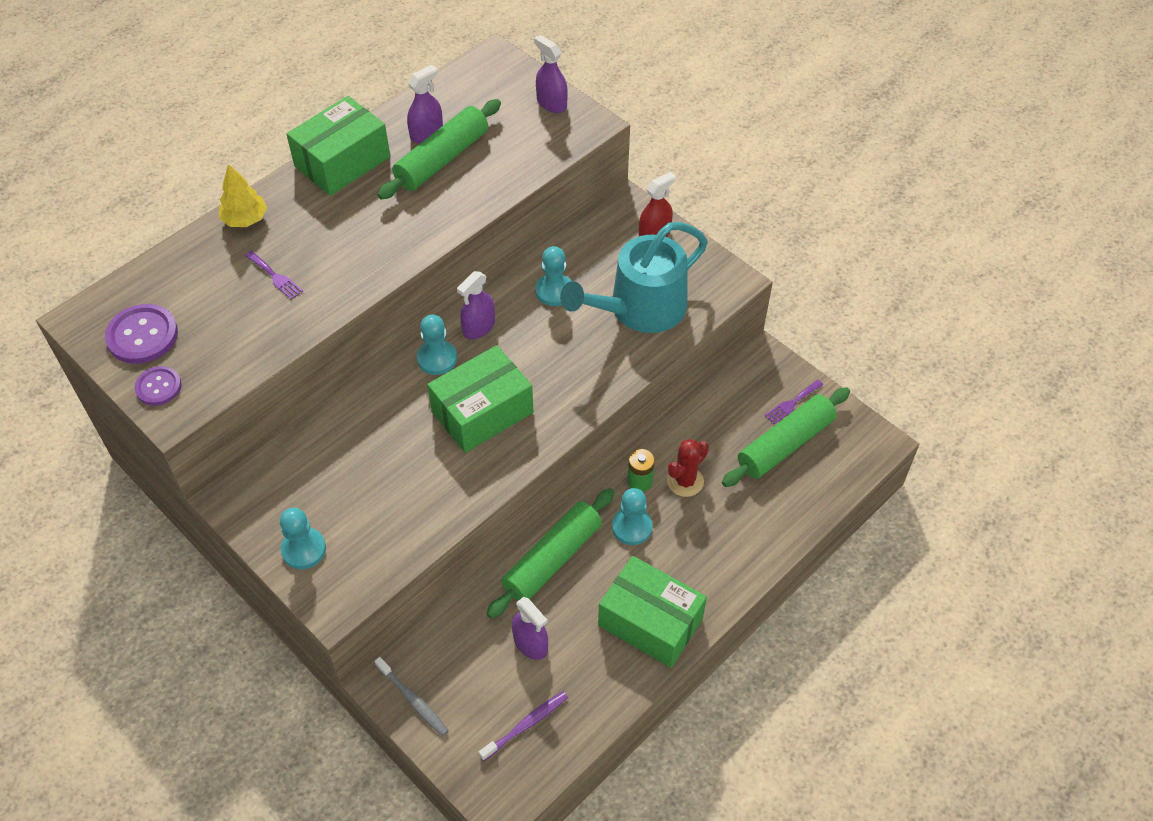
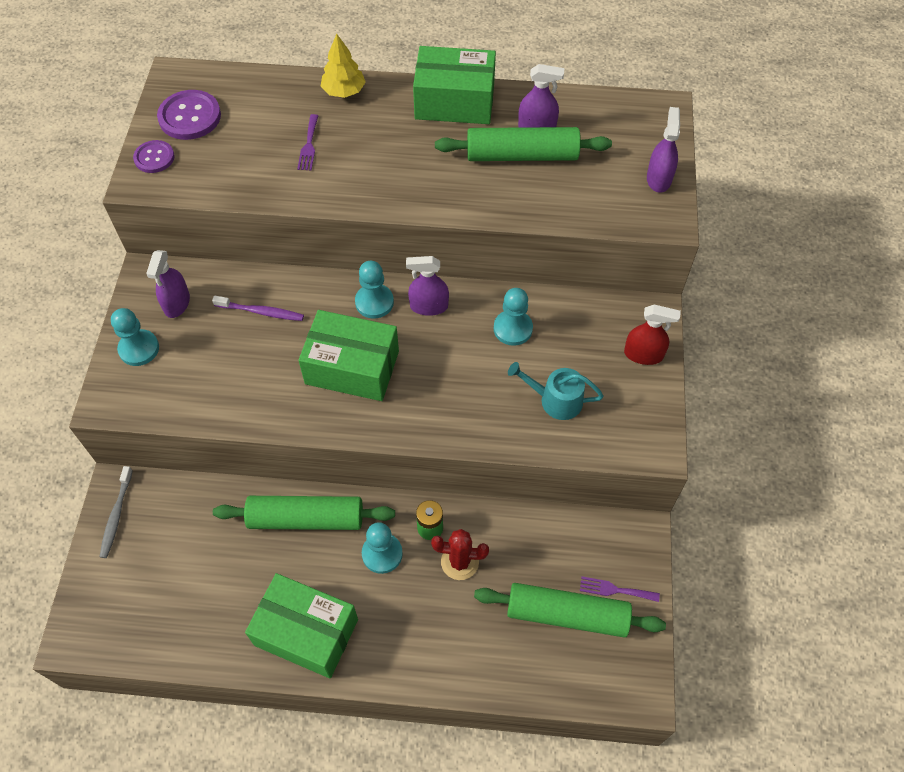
camera: 50 degrees right, 5 degrees up
(525, 725) = (149, 608): purple toothbrush -> purple toothbrush (261, 312)
(530, 643) = (221, 559): purple spray bottle -> purple spray bottle (177, 303)
(640, 308) = (555, 400): turquoise watering can -> turquoise watering can, size x0.52
(650, 622) = (306, 632): green box -> green box turned 60 degrees counterclockwise

